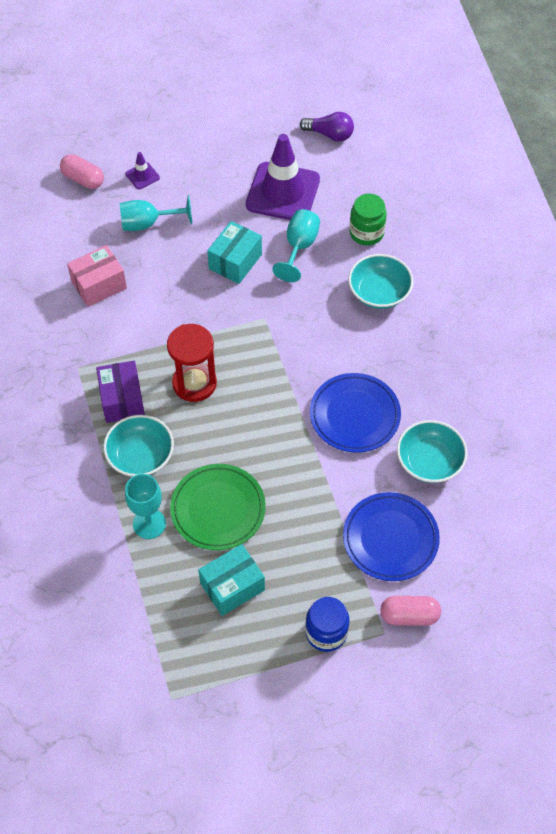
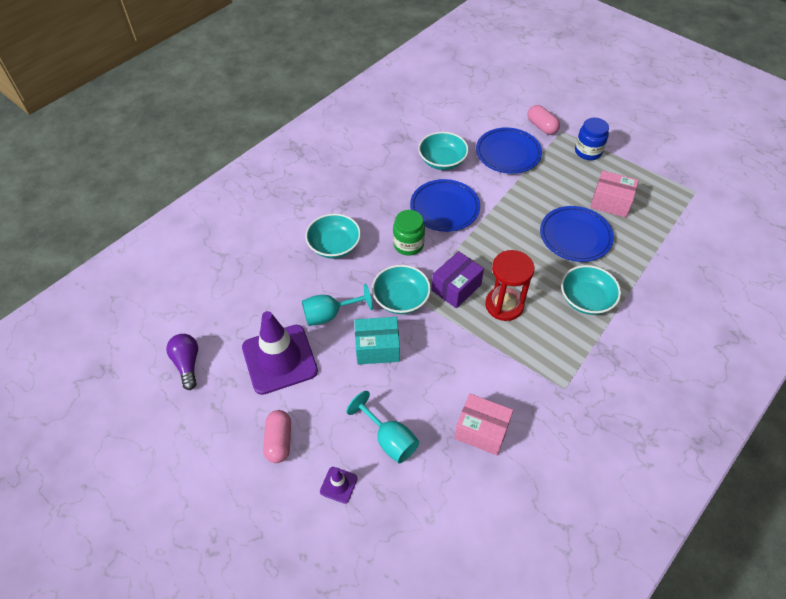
camera: 125 degrees left, 5 degrees down
(83, 179) = (381, 538): pink capsule -> pink capsule (279, 441)
(122, 400) = (559, 339): purple box -> purple box (456, 287)
(149, 524) = (622, 264): turquoise goblet -> none
(218, 509) = (575, 236): green plate -> blue plate
(232, 586) = (610, 202): turquoise box -> pink box
(271, 308) = (401, 299): none -> turquoise bowl
(366, 233) = (283, 281): green jar -> green jar (408, 245)

